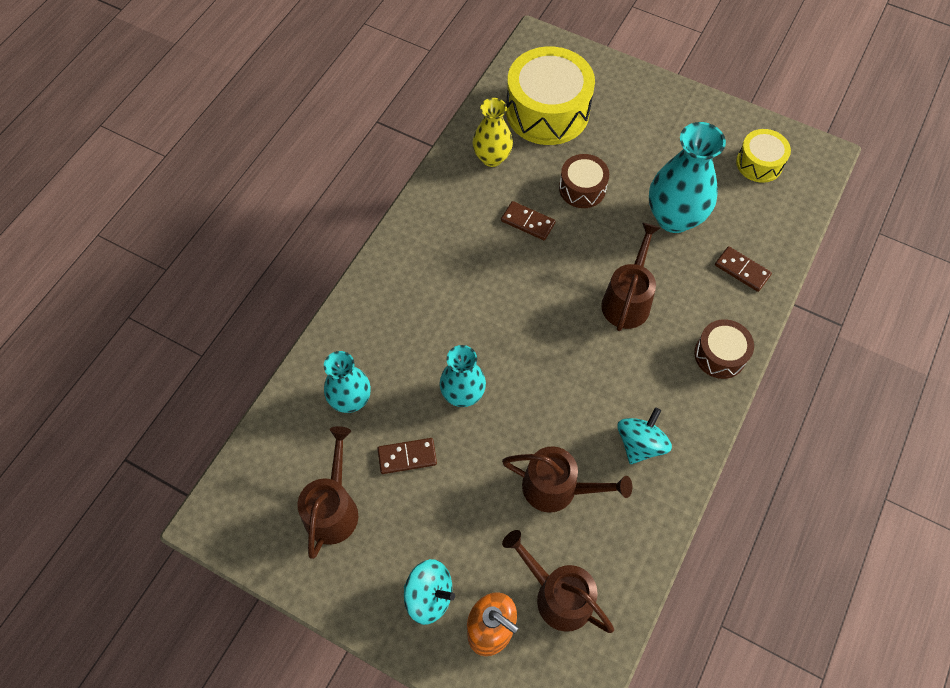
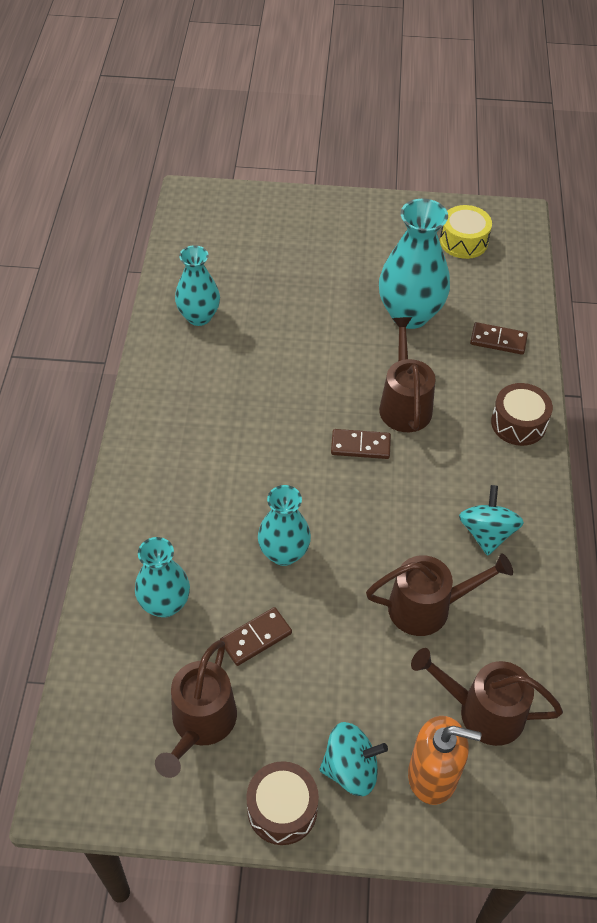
camera: 25 degrees left, 10 degrees down
(333, 509) = (201, 723): brown watering can -> brown watering can turned 150 degrees counterclockwise
(492, 158) = (199, 316): yellow vase -> turquoise vase
(528, 222) = (267, 365): brown domino -> brown domino (360, 446)
(547, 111) = (234, 256): yellow drum -> none
(582, 188) = (306, 316): brown drum -> brown drum (282, 809)

